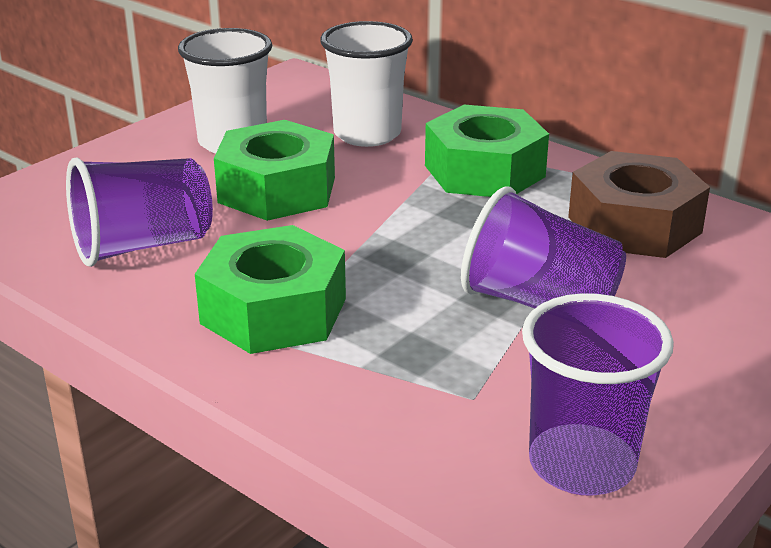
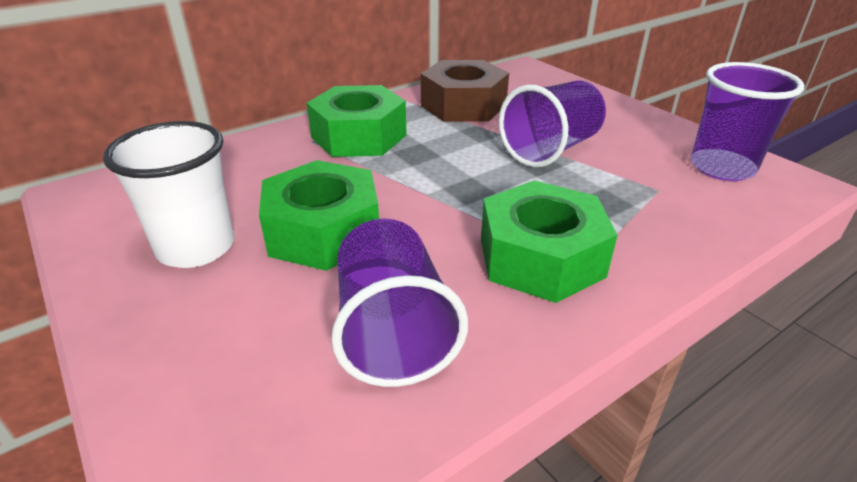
camera: 75 degrees left, 5 degrees up
(367, 134) = (251, 172): white cup -> none

